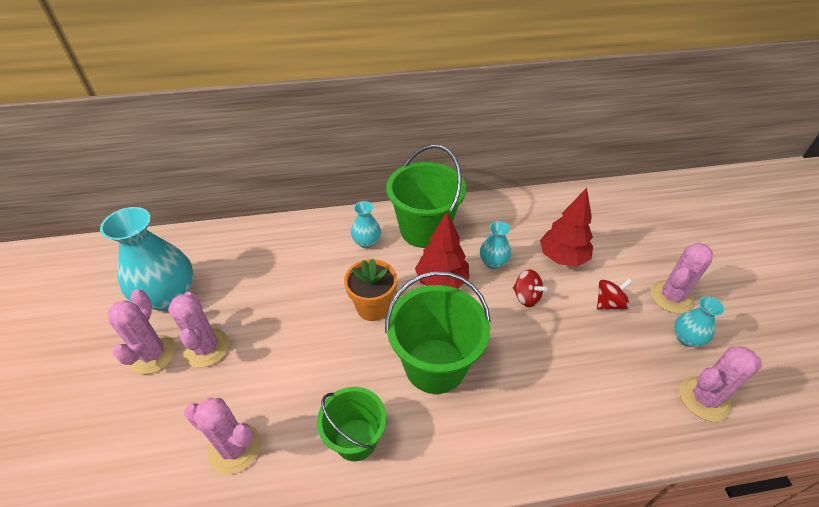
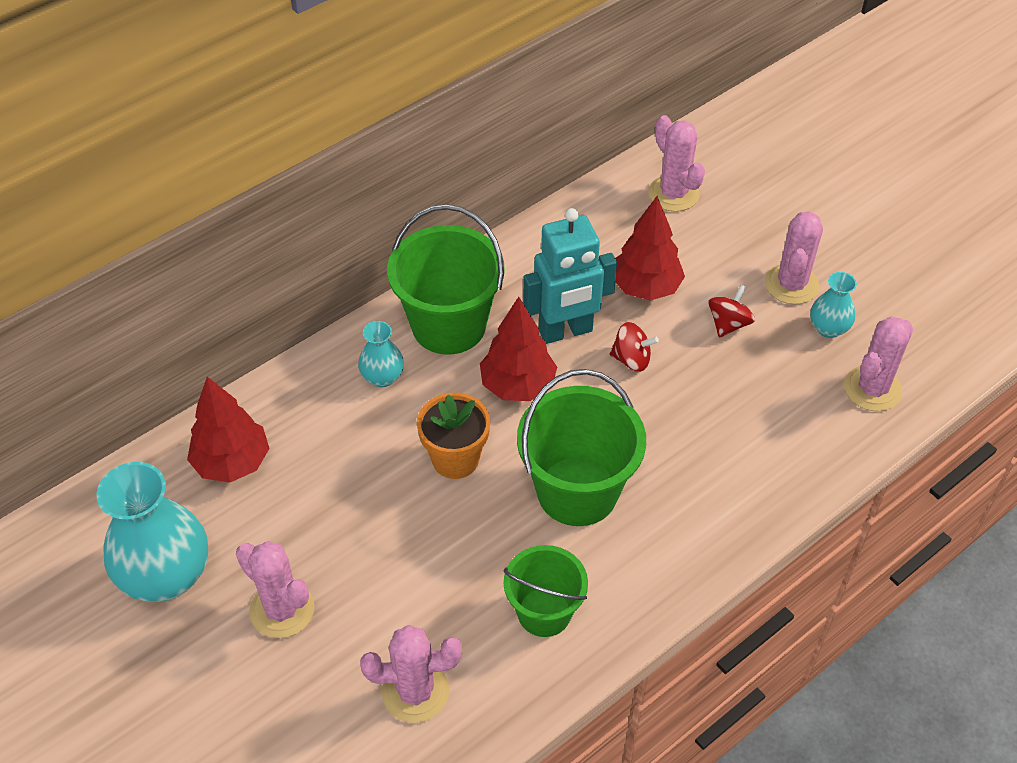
camera: 30 degrees left, 5 degrees up
(153, 354) = (217, 652): pink cactus -> pink cactus (673, 194)
(252, 252) = (232, 463): none -> red tree
(493, 262) = (565, 331): turquoise vase -> turquoise robot

